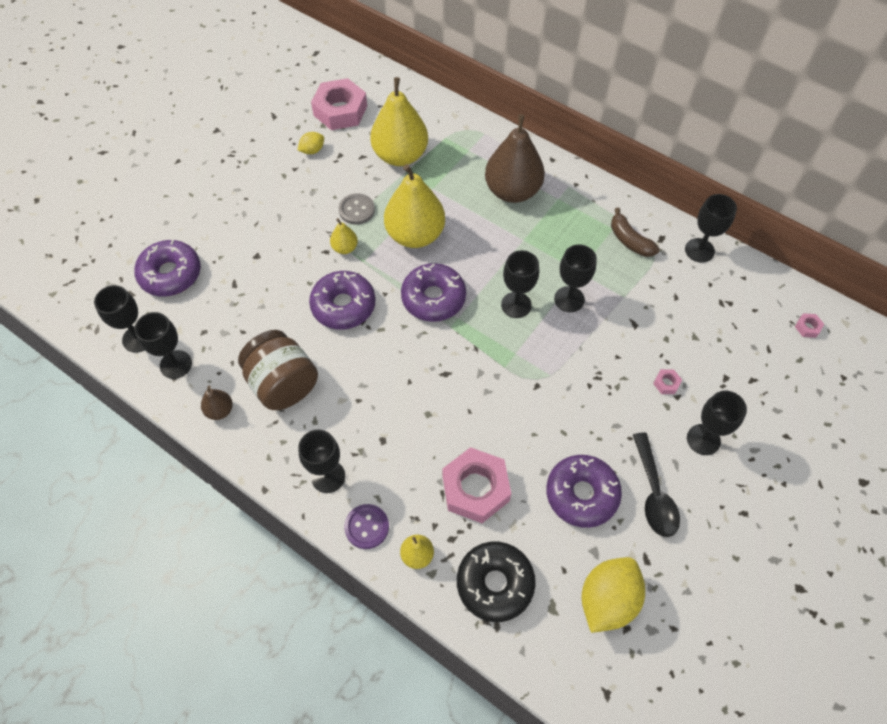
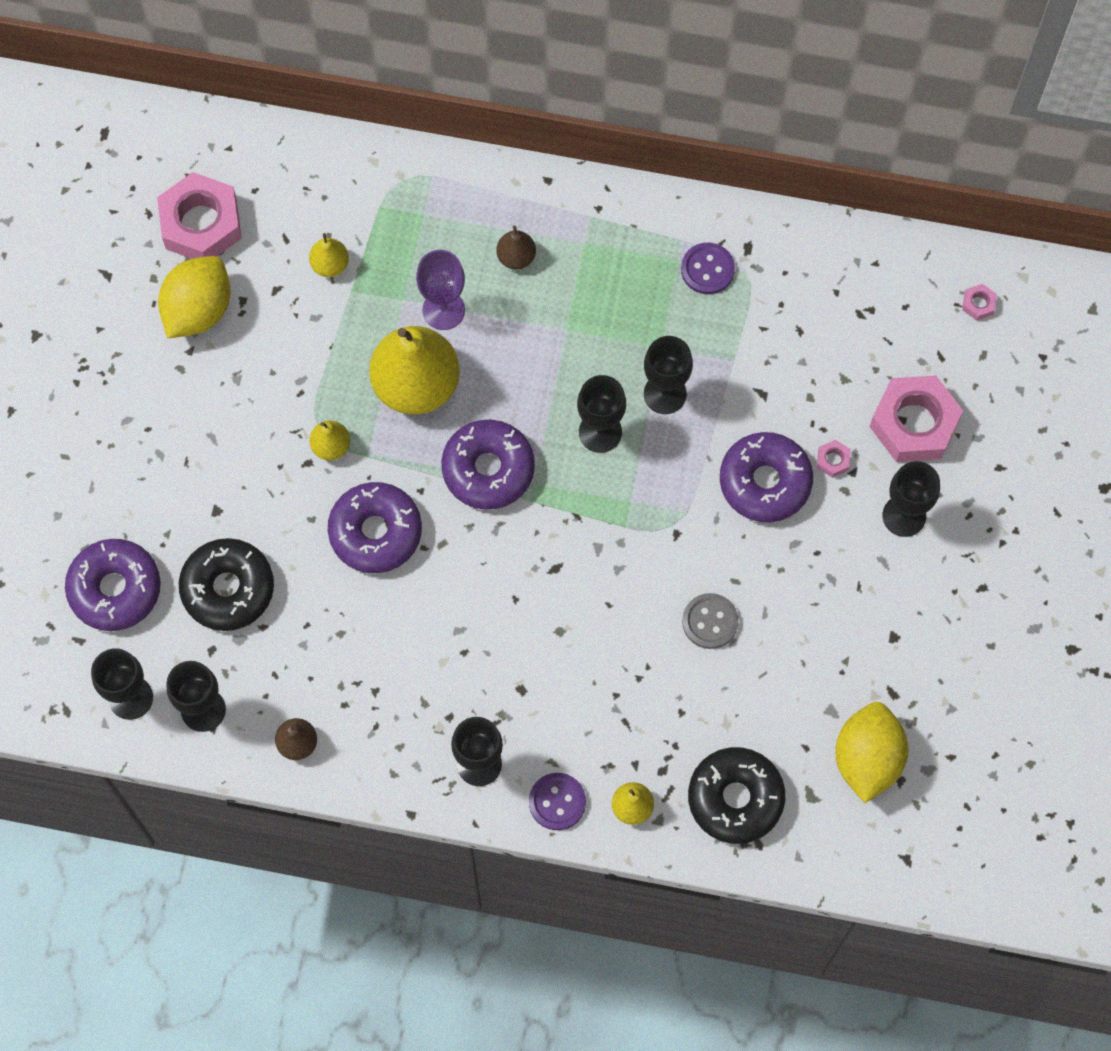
camera: 25 degrees left, 10 degrees up
(235, 301) = (228, 589): none -> black donut
(283, 384) = (357, 673): brown jar -> none
(312, 150) = (198, 310): yellow lemon -> yellow lemon, size x2.04
(356, 210) = (315, 380): grey button -> grey button (710, 621)
(400, 155) = (330, 264): yellow pear -> yellow pear, size x0.45
(454, 202) = (443, 310): none -> purple goblet
(475, 488) = (662, 698): pink nut -> pink nut (914, 423)
(512, 191) = (516, 257): brown pear -> brown pear, size x0.45
(581, 494) = (789, 649): purple donut -> purple donut (765, 482)
(629, 240) = (707, 269): brown banana -> purple button
(654, 493) = (871, 610): black spoon -> none
(699, 250) = (804, 245): black goblet -> none

